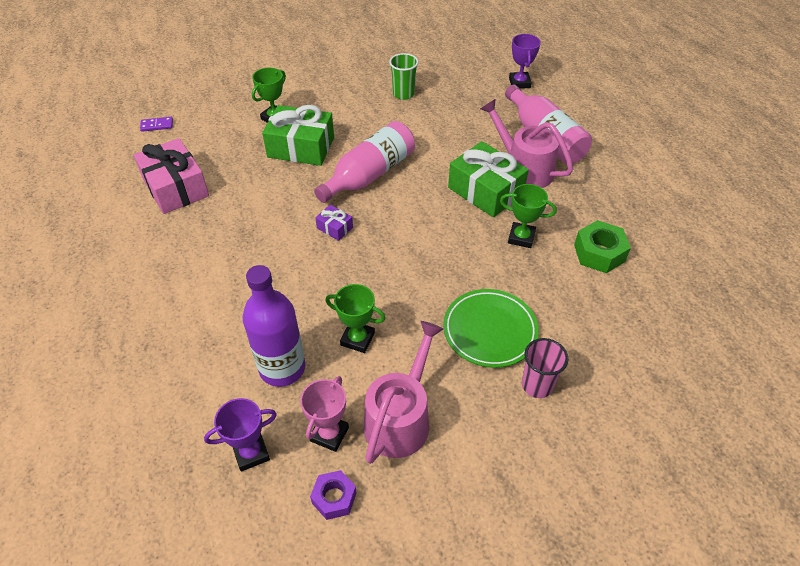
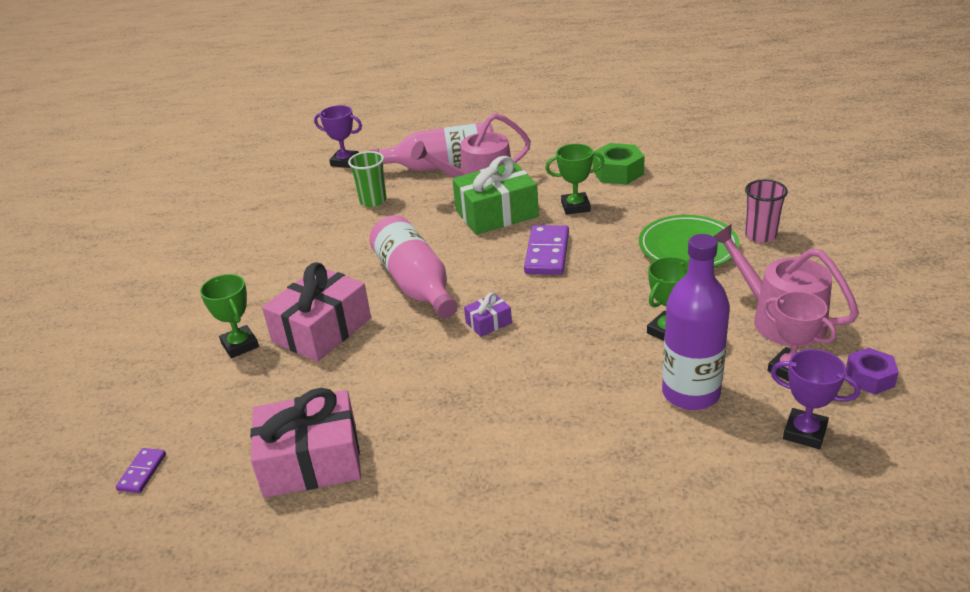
camera: 65 degrees left, 15 degrees down
(251, 453) = (805, 432): purple trophy -> purple trophy turned 60 degrees counterclockwise
(301, 147) = (322, 330): green gift -> pink gift
(403, 94) = (291, 236): green cup -> green cup (373, 201)
(440, 237) = (547, 253): none -> purple domino
(521, 237) = (575, 207): green trophy -> green trophy turned 45 degrees clockwise

